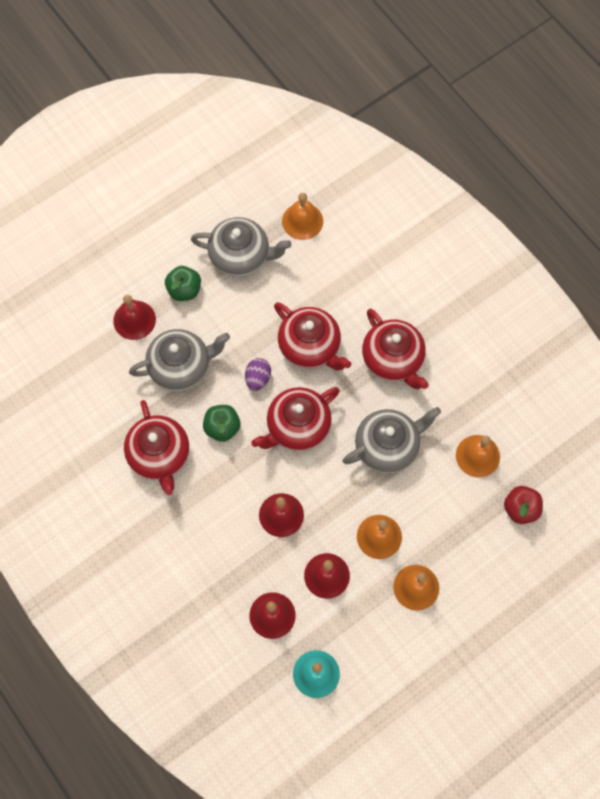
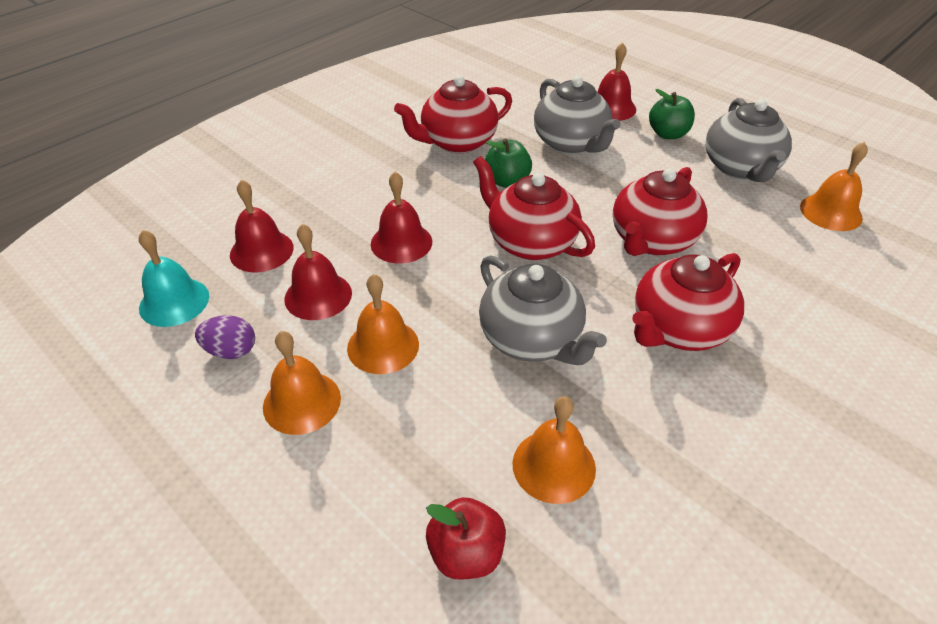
camera: 80 degrees right, 25 degrees down
(258, 378) = (583, 201): purple egg -> purple egg (231, 351)

